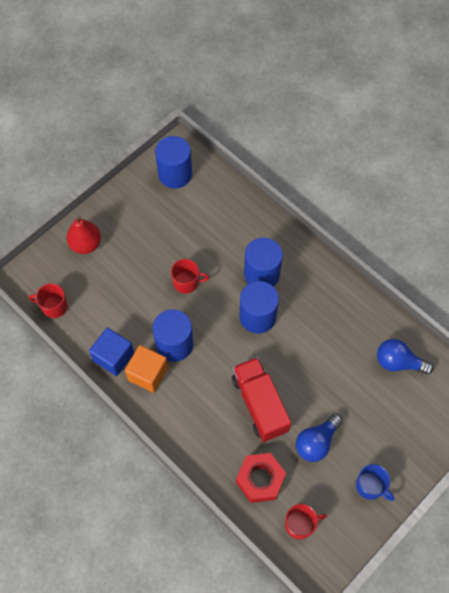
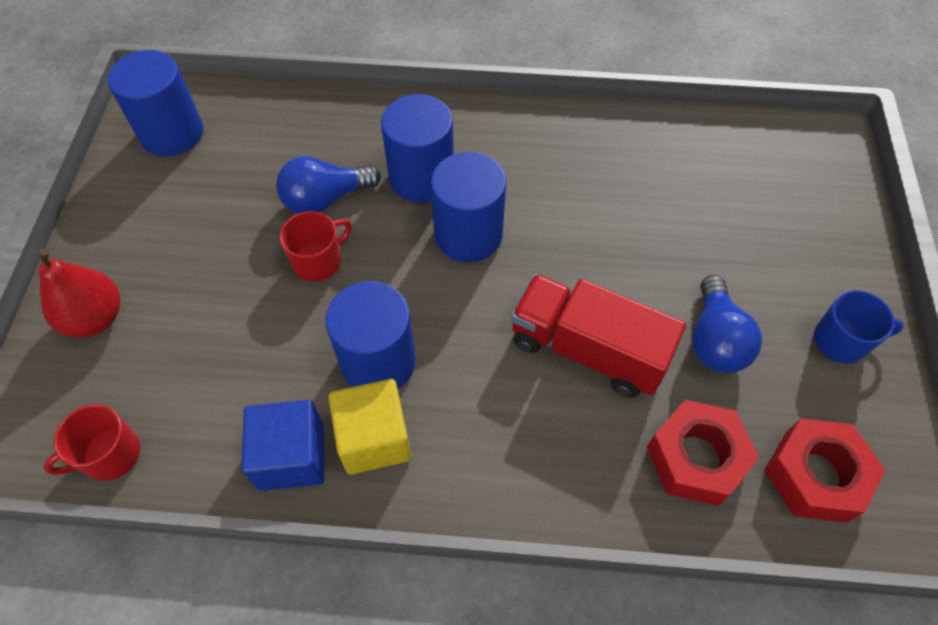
camera: 40 degrees left, 5 degrees down
(148, 374) = (374, 438): orange cube -> yellow cube
(300, 524) = (815, 475): red mug -> red nut
(398, 362) = (705, 162): blue light bulb -> blue light bulb (325, 199)

